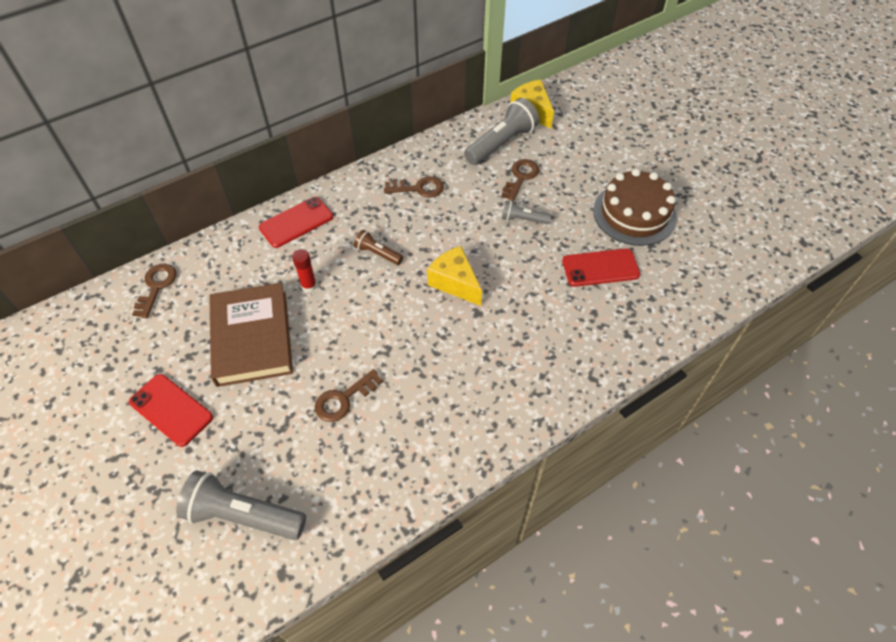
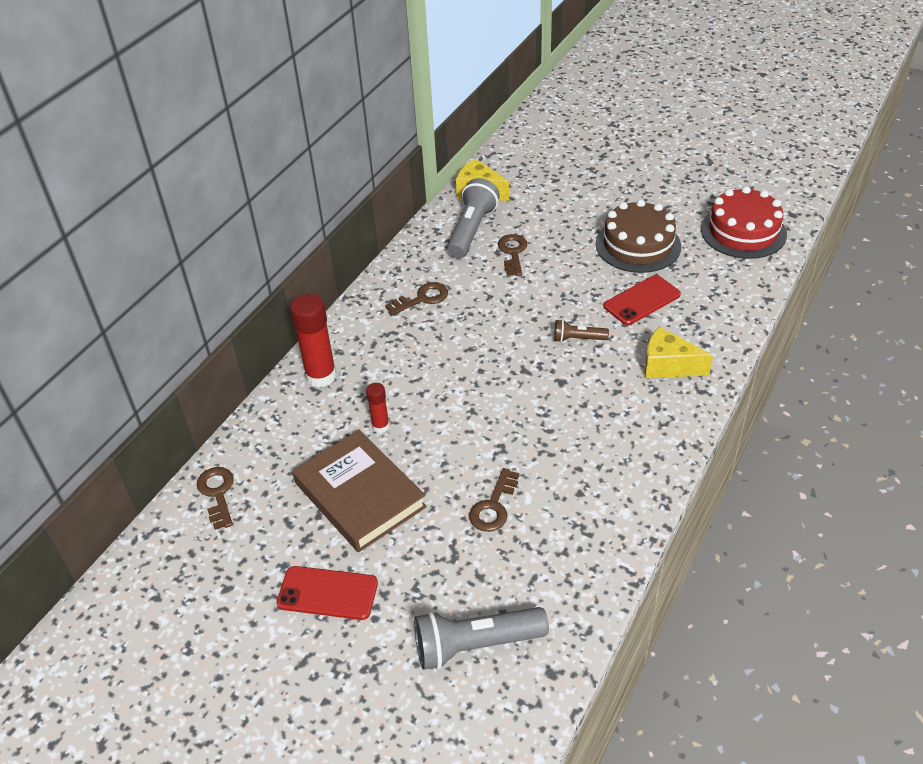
camera: 25 degrees left, 10 degrees down
(296, 222) = (321, 376): red phone -> red glue stick
(377, 253) = (427, 370): brown flashlight -> brown flashlight (578, 339)
(455, 283) = (521, 365): yellow cheese -> yellow cheese (668, 366)
(523, 219) = (542, 288): grey flashlight -> none
(742, 240) = (743, 231): none -> red cake

